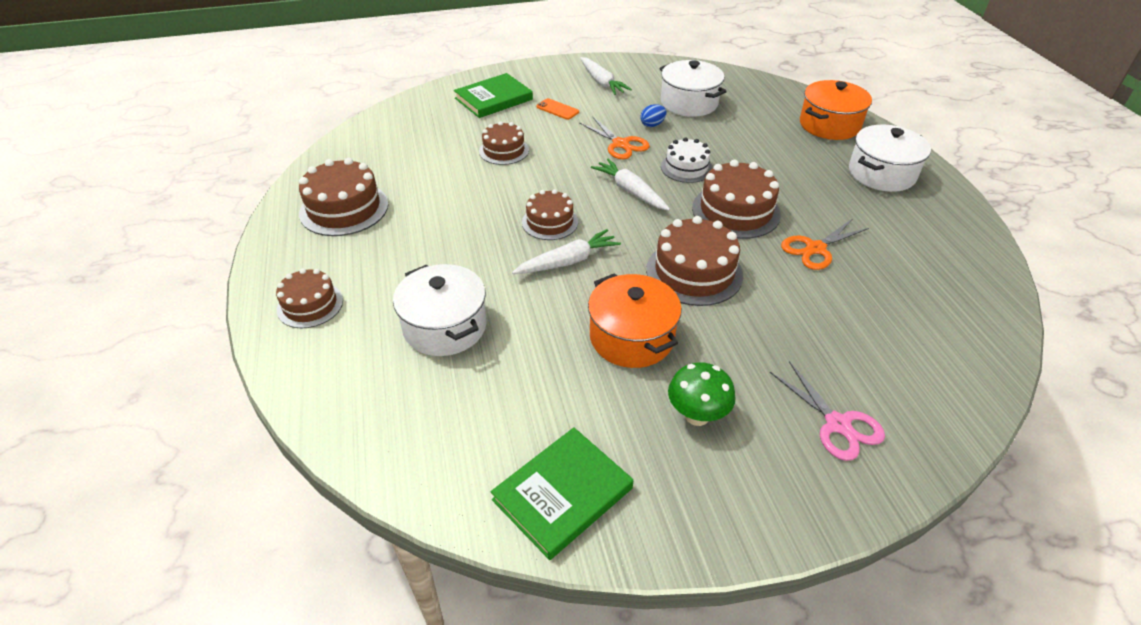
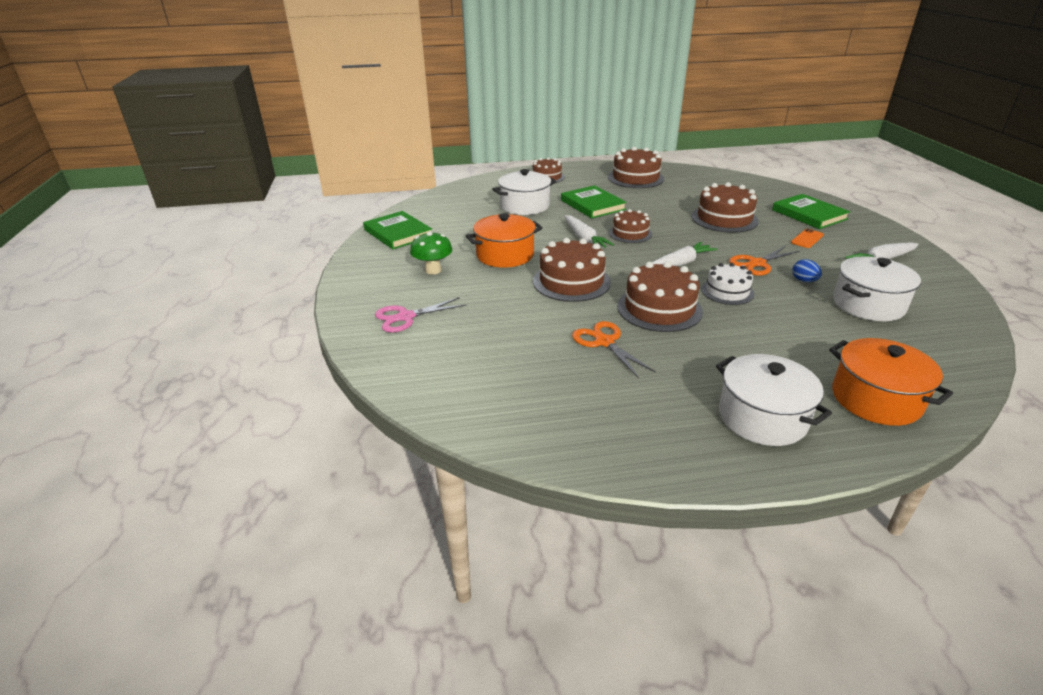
camera: 95 degrees right, 10 degrees down
(448, 253) = (592, 205): none -> green book
(504, 150) = (724, 219): brown cake -> brown cake, size x1.57

